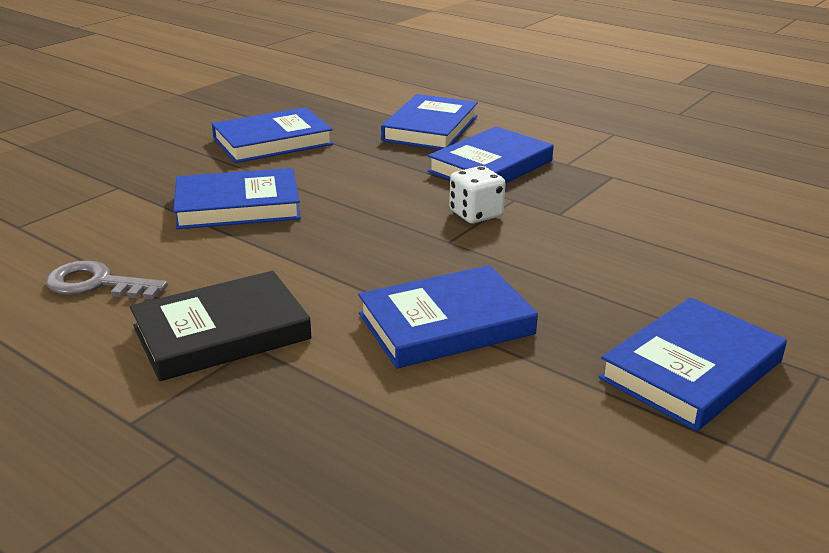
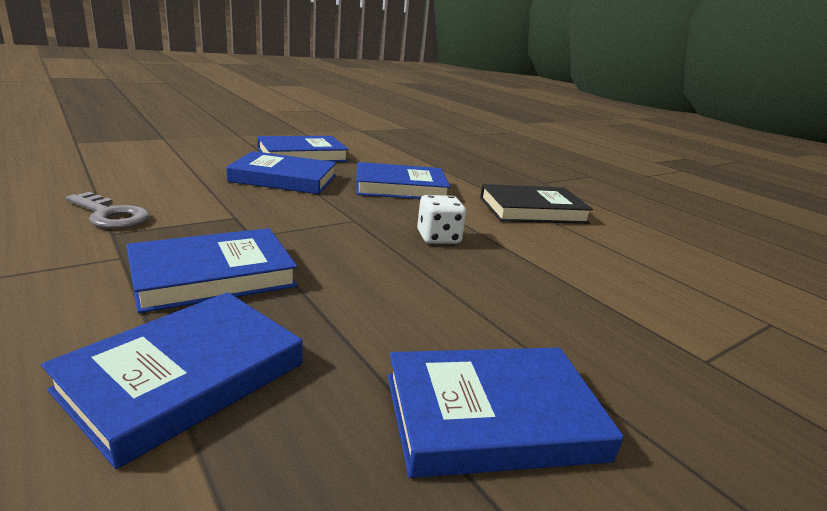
camera: 165 degrees left, 5 degrees down
(97, 284) = (634, 252): grey key -> grey key (110, 215)
(238, 206) = (536, 294): blue book -> blue book (284, 179)
(476, 214) = (306, 232): white dice -> white dice (438, 238)

